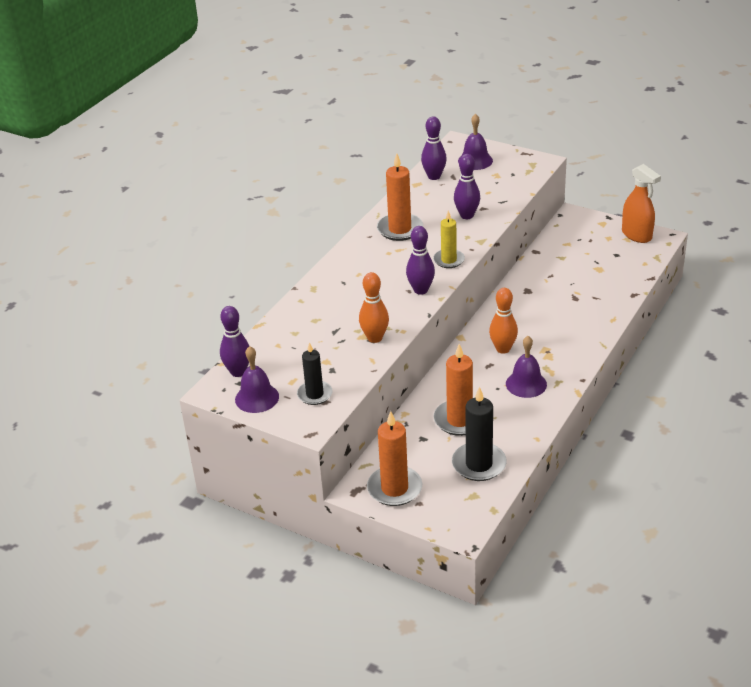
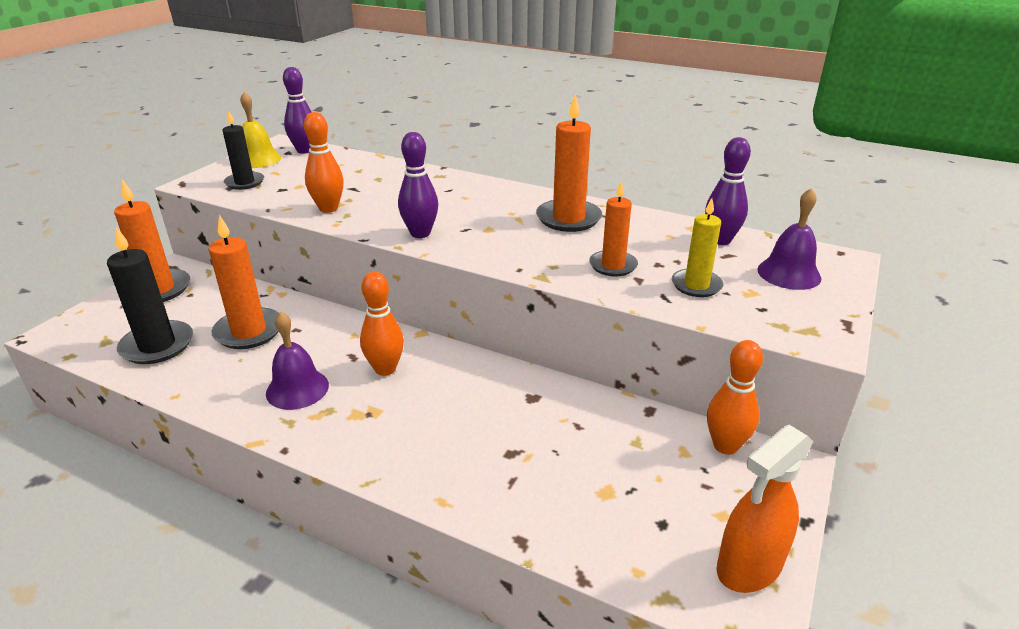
camera: 85 degrees right, 5 degrees down
(257, 398) = (258, 159): purple bell -> yellow bell
(448, 260) = (490, 252): yellow candle -> yellow candle (696, 285)
(467, 215) = (613, 265): purple bowling pin -> orange candle
(561, 231) = (725, 446): none -> orange bowling pin

